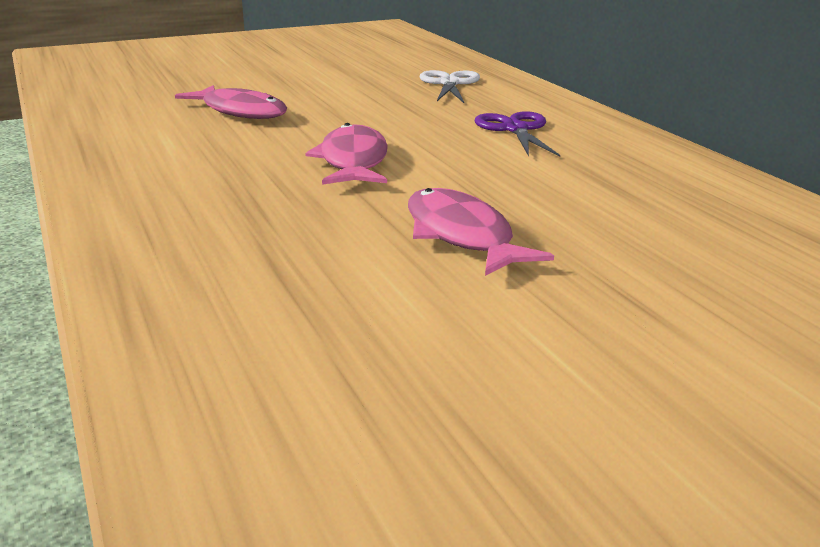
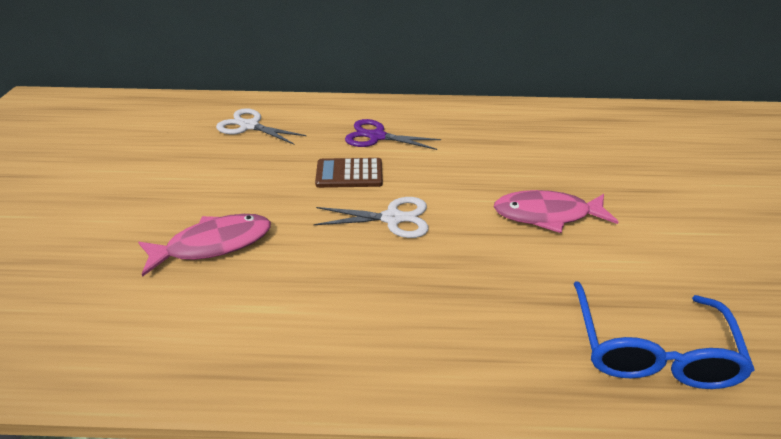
camera: 65 degrees left, 15 degrees up
(214, 323) = (650, 351): none -> blue glasses
(353, 162) = (392, 218): pink fish -> white scissors
(416, 132) = (349, 174): none -> brown calculator

